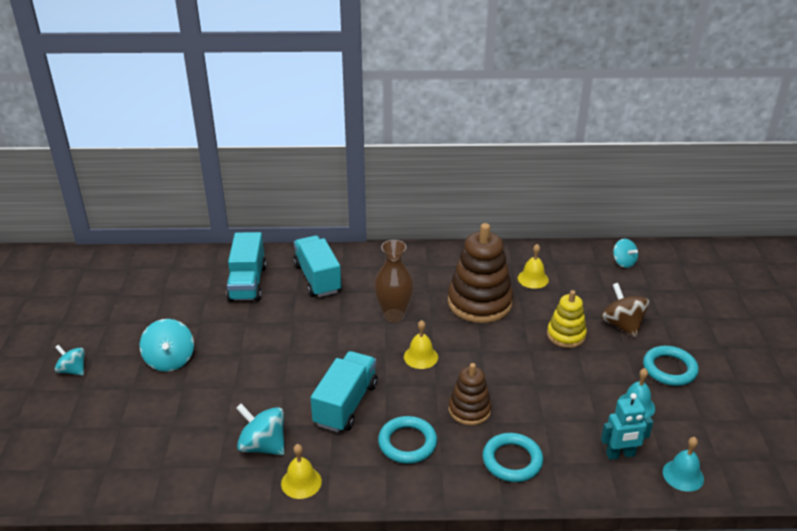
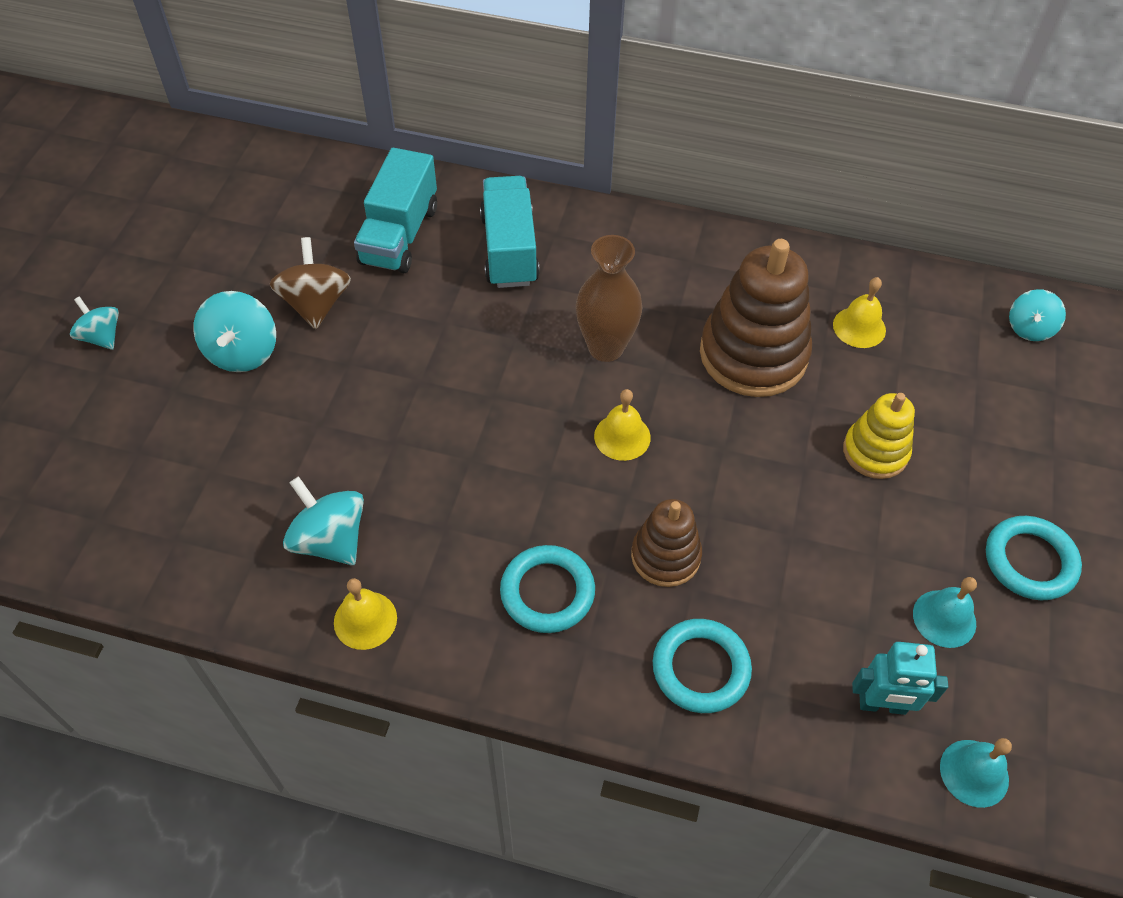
camera: 15 degrees right, 20 degrees up
(345, 404) = (476, 497): turquoise truck -> none
(622, 325) = (979, 454): brown spinning top -> brown spinning top (316, 304)
(623, 262) = (1029, 328): turquoise spinning top -> turquoise spinning top turned 45 degrees clockwise

